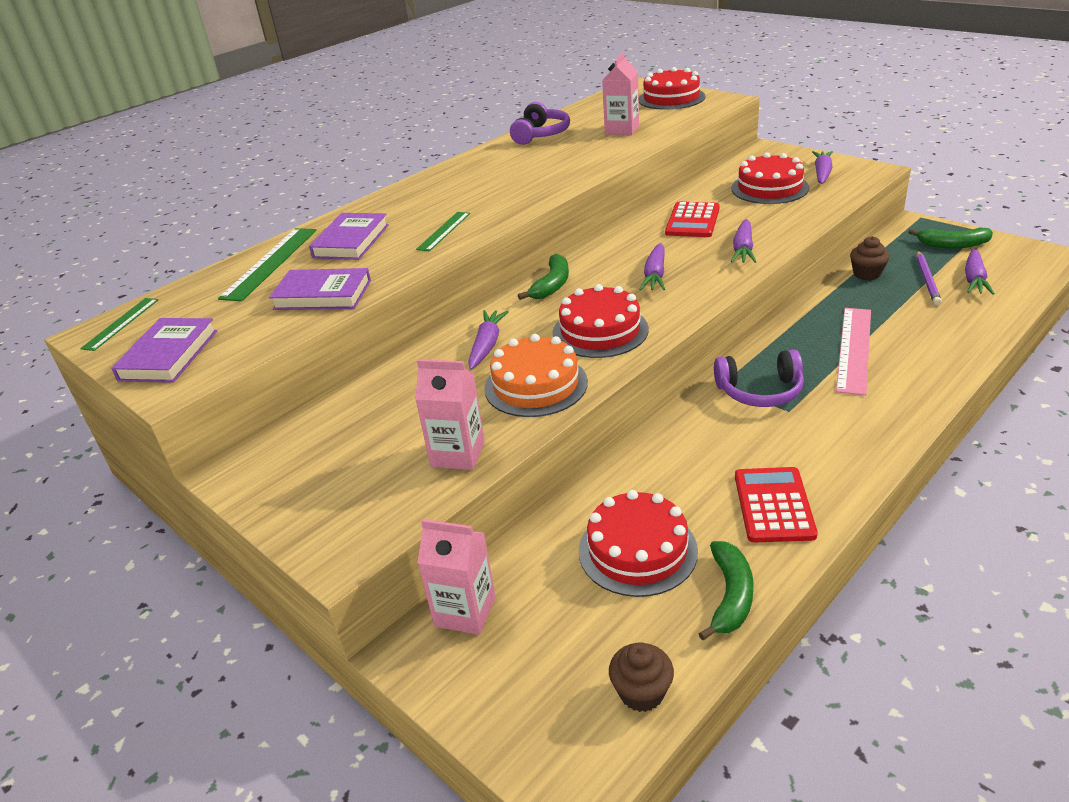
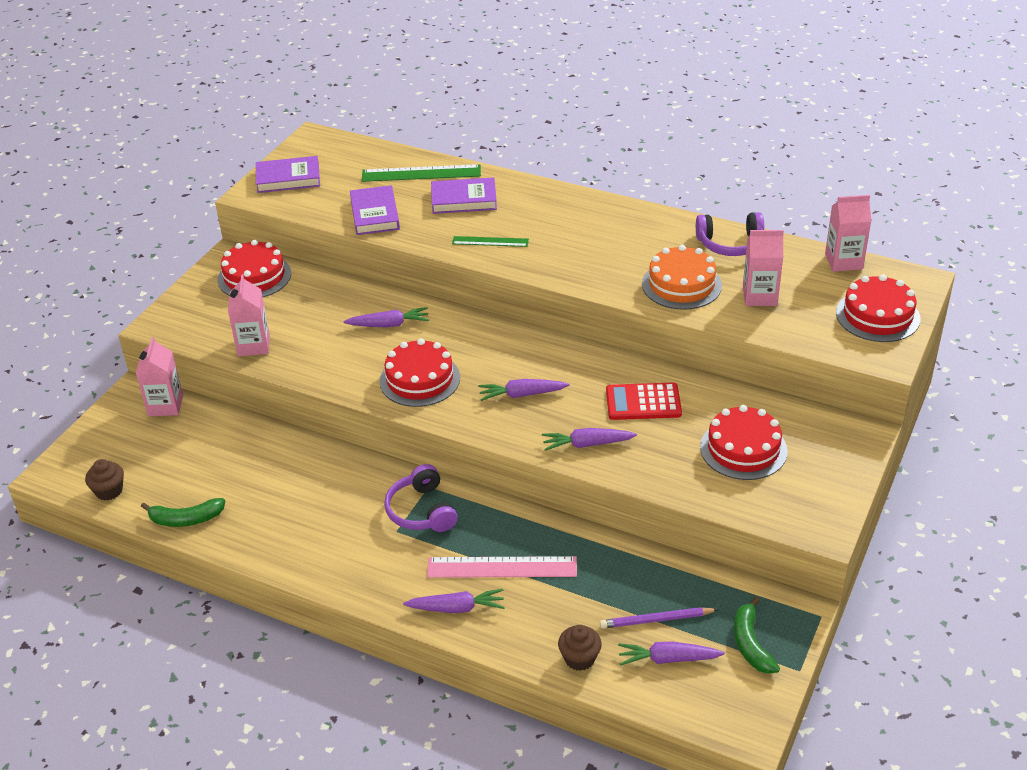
camera: 70 degrees right, 5 degrees up
(121, 323) = (326, 143): green ruler -> none
(536, 385) = (338, 362): orange cake -> orange cake (681, 285)
(552, 285) = (491, 337): green banana -> none
(595, 102) = (843, 261): none -> pink carton
(637, 550) = (224, 470): red cake -> red cake (254, 276)
(773, 505) = (277, 532): red calculator -> none
(822, 173) = (800, 487): purple carrot -> purple carrot (456, 608)
(867, 274) = (656, 572): brown cupcake -> brown cupcake (579, 658)

